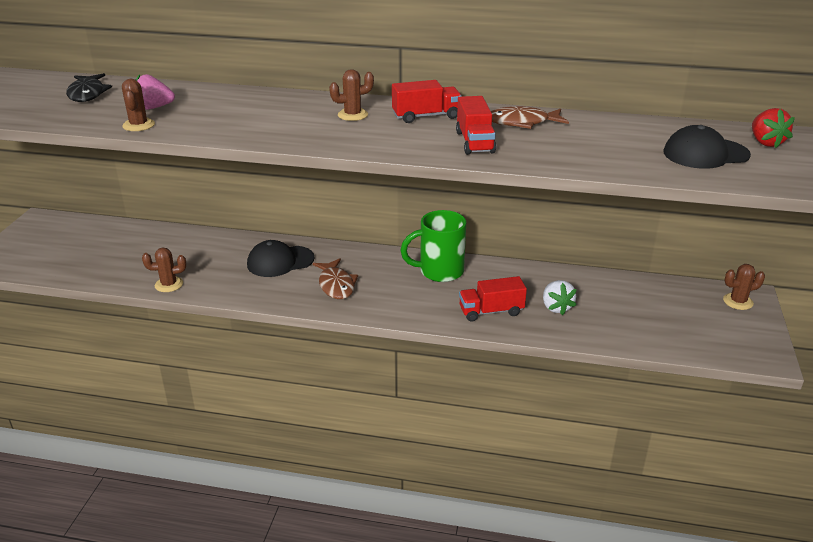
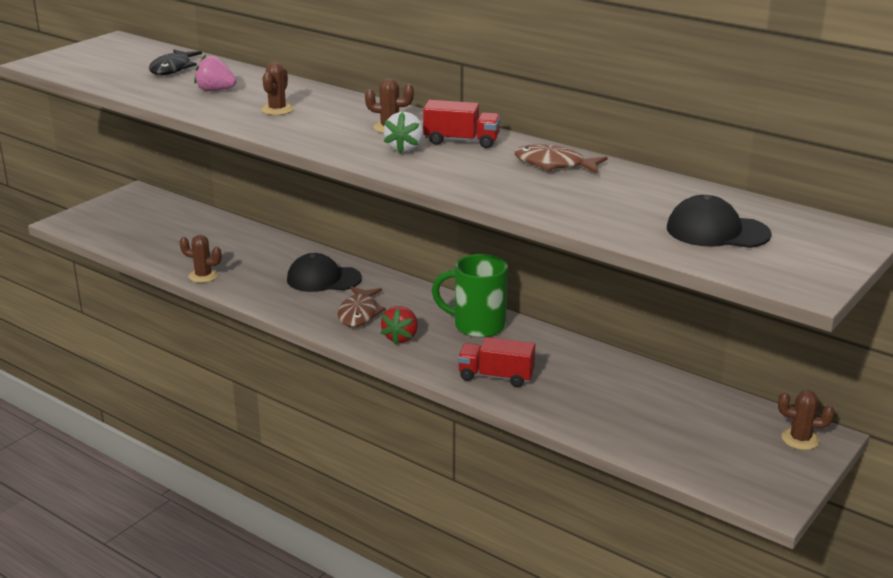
camera: 25 degrees right, 5 degrees down
(138, 125) = (186, 104): brown cactus -> brown cactus (277, 110)
(474, 142) = (479, 174): red truck -> none
(556, 307) = (572, 390): white strawberry -> white strawberry (405, 148)
(765, 142) = (809, 234): red strawberry -> red strawberry (401, 337)

